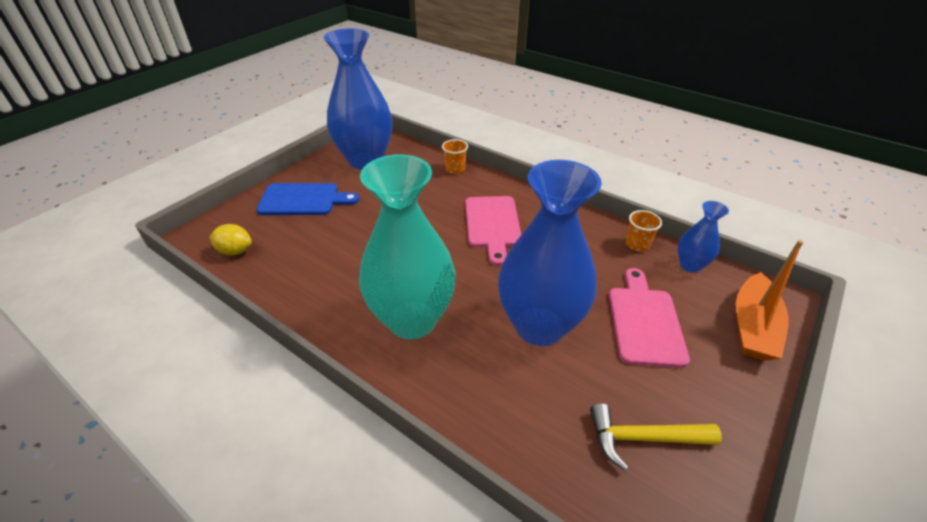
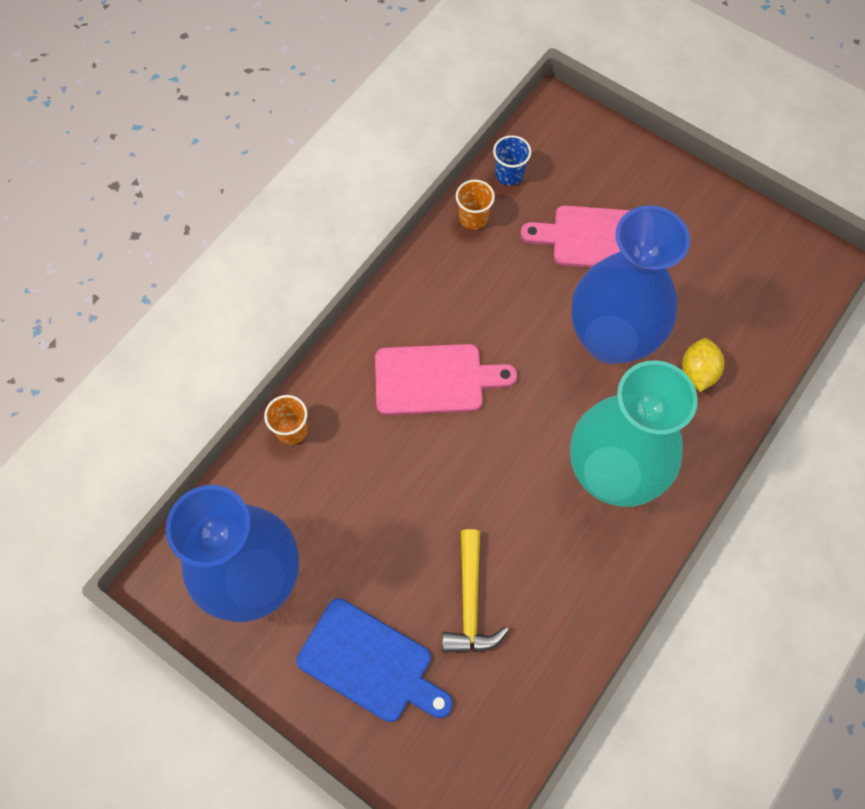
camera: 90 degrees left, 25 degrees up
(235, 251) = (498, 736): yellow lemon -> yellow lemon (697, 372)
(303, 200) = (370, 663): blue cutting board -> blue cutting board turned 120 degrees clockwise
(642, 438) = (731, 271): yellow hammer -> yellow hammer (470, 602)
(690, 265) = (509, 174): blue vase -> blue cup
(752, 327) = (597, 147): orange boat -> none

